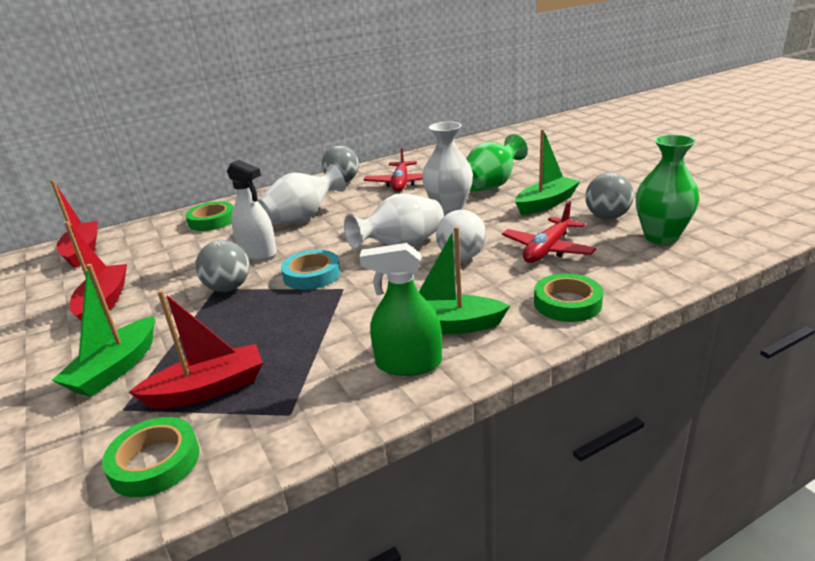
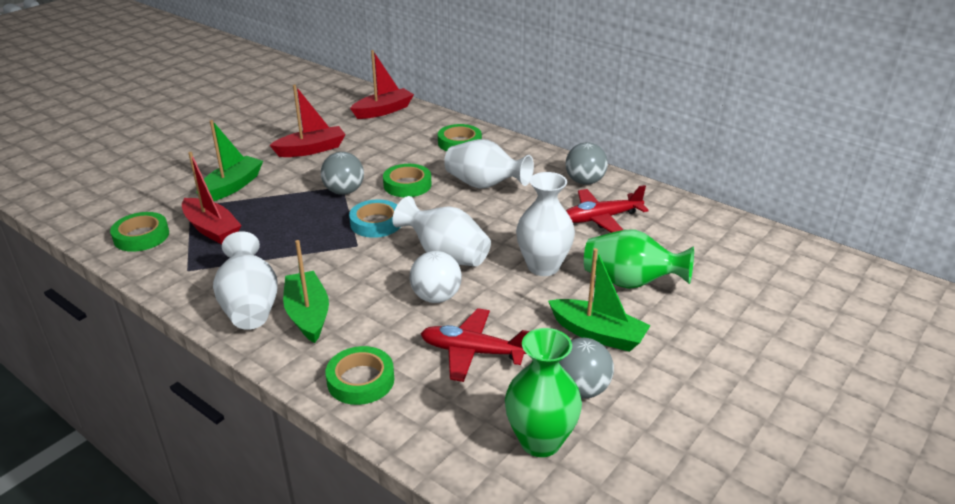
camera: 65 degrees right, 5 degrees up
(116, 368) = (232, 187): green boat -> green boat turned 120 degrees clockwise
(258, 252) = (407, 185): white spray bottle -> green tape
(408, 363) = (250, 306): green spray bottle -> white vase

